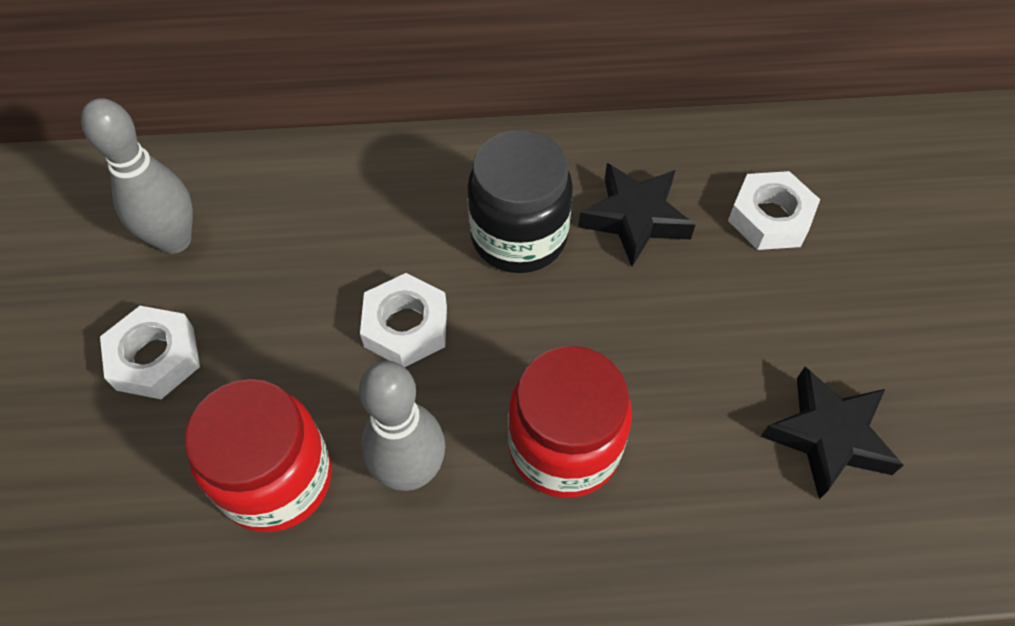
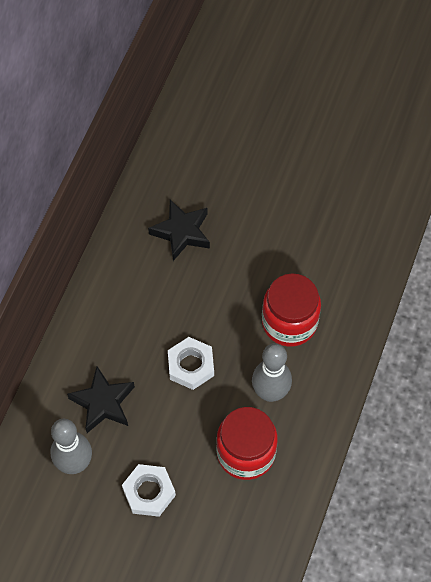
camera: 65 degrees left, 5 degrees up
(519, 236) = (164, 291): black jar -> none
(770, 218) = (213, 172): white nut -> none
(828, 437) = (335, 214): black star -> black star (103, 403)

